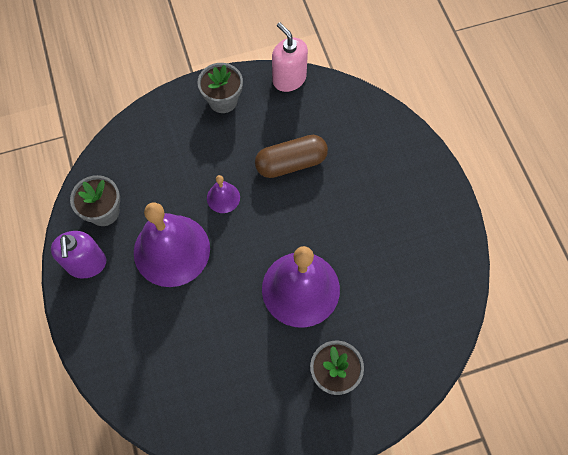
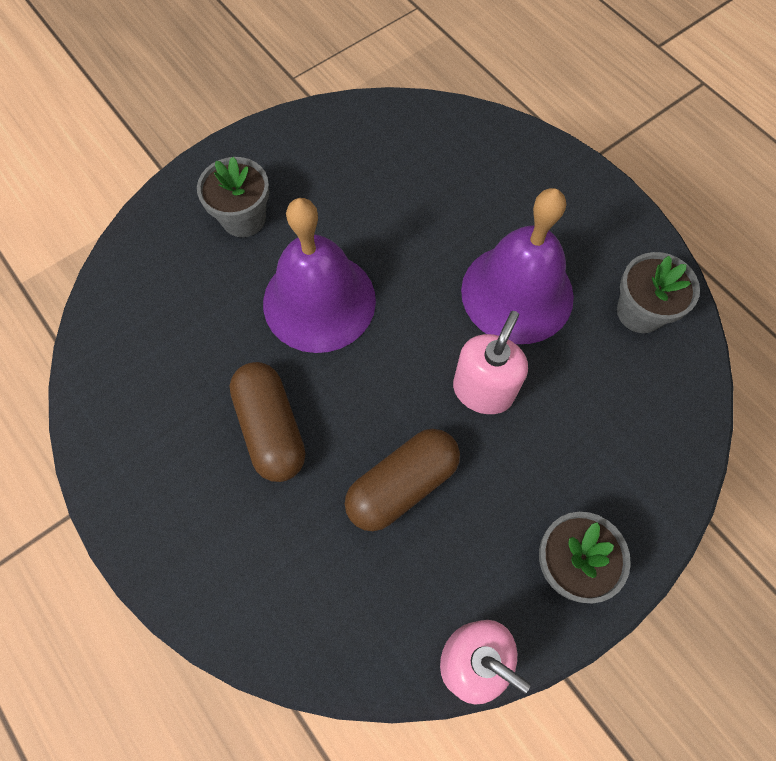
camera: 160 degrees right, 0 degrees up
(86, 264) = (617, 240): purple soap dispenser -> none
(223, 197) = (483, 390): purple bell -> pink soap dispenser
(355, 217) = (271, 428): none -> brown capsule

